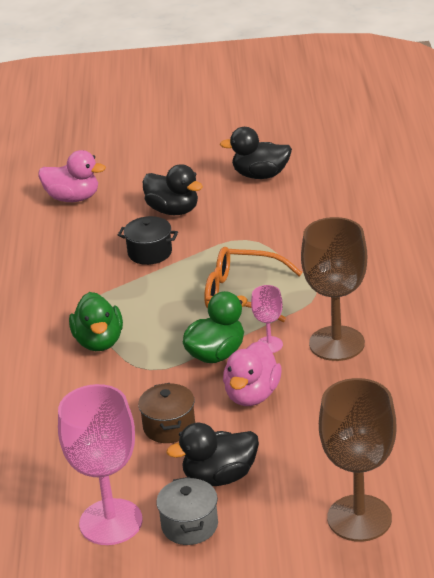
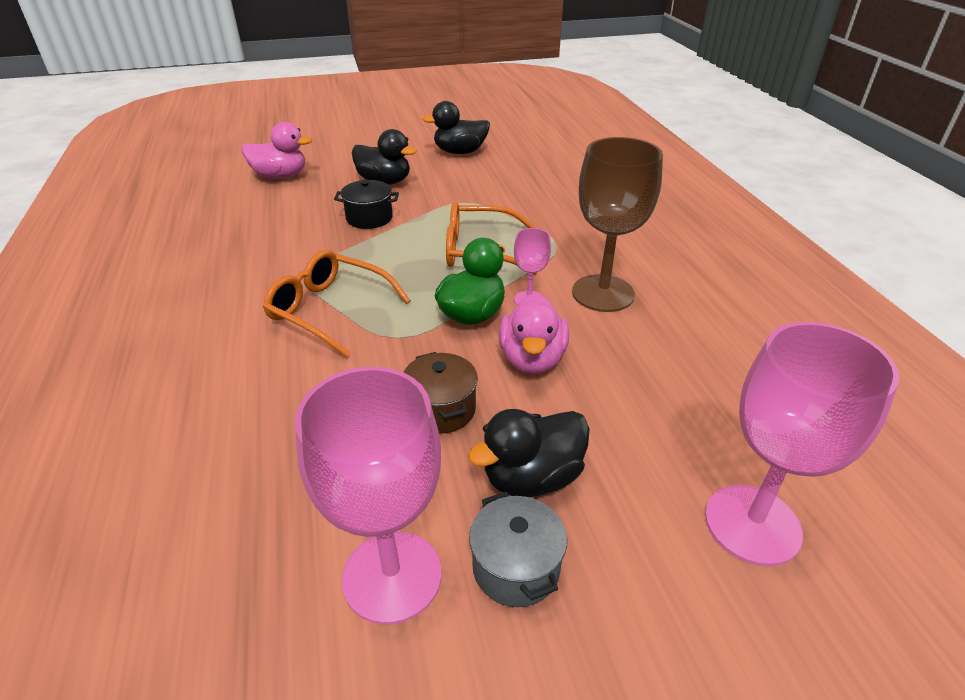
camera: 15 degrees left, 5 degrees up
(99, 342) = (329, 310): green duck -> orange glasses
(359, 518) = (752, 524): brown goblet -> pink goblet

